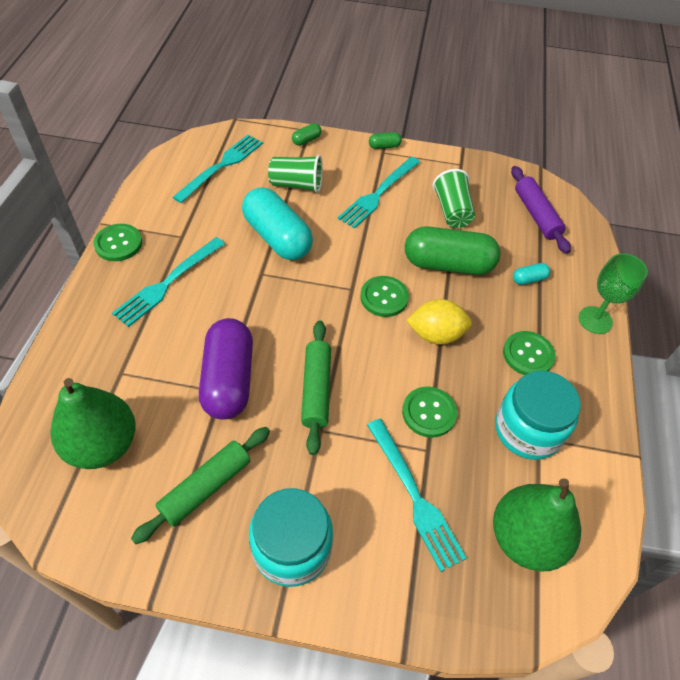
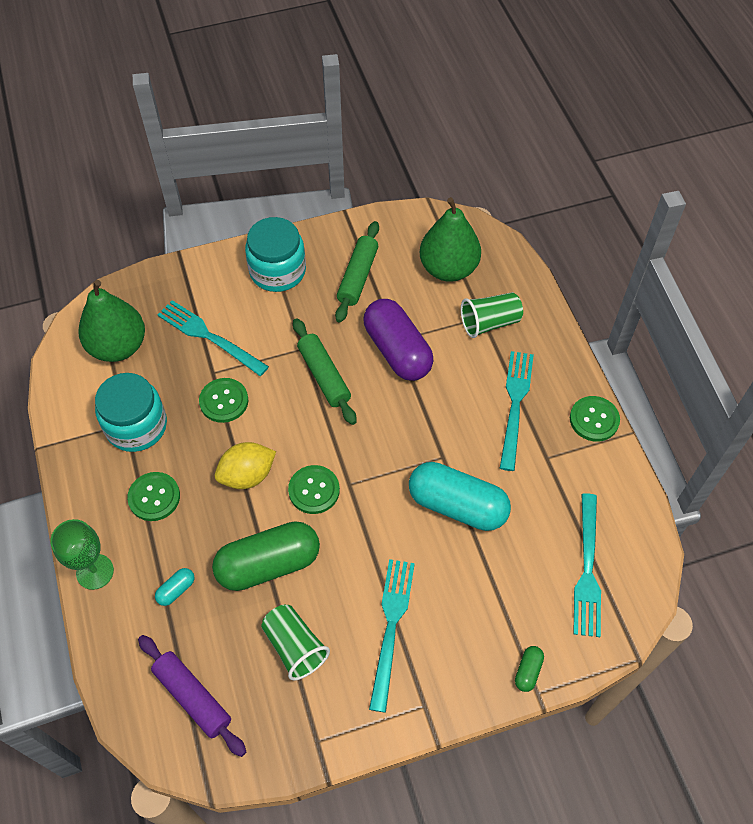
camera: 155 degrees right, 5 degrees up
(296, 185) = (488, 588): green cup -> green cup (489, 323)
(384, 146) = (428, 718): green capsule -> none

